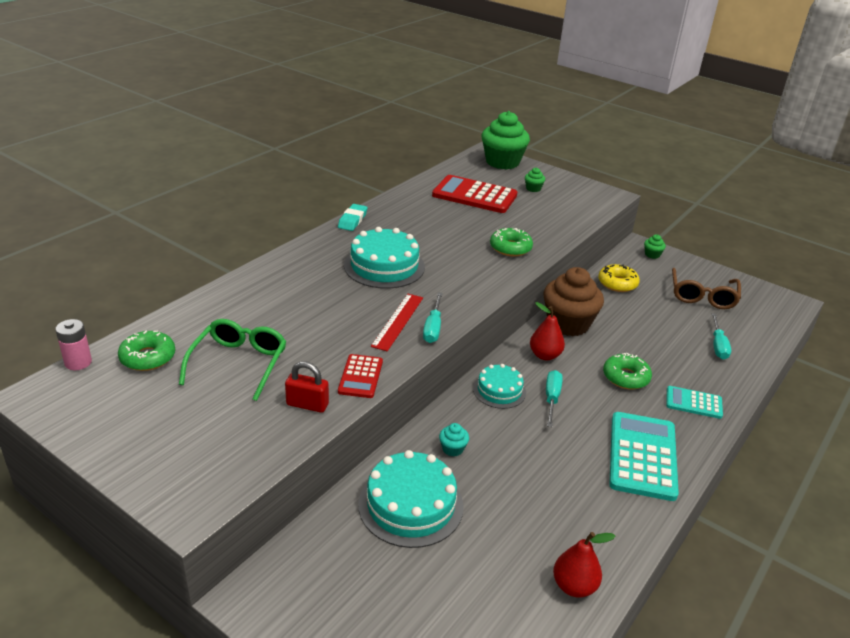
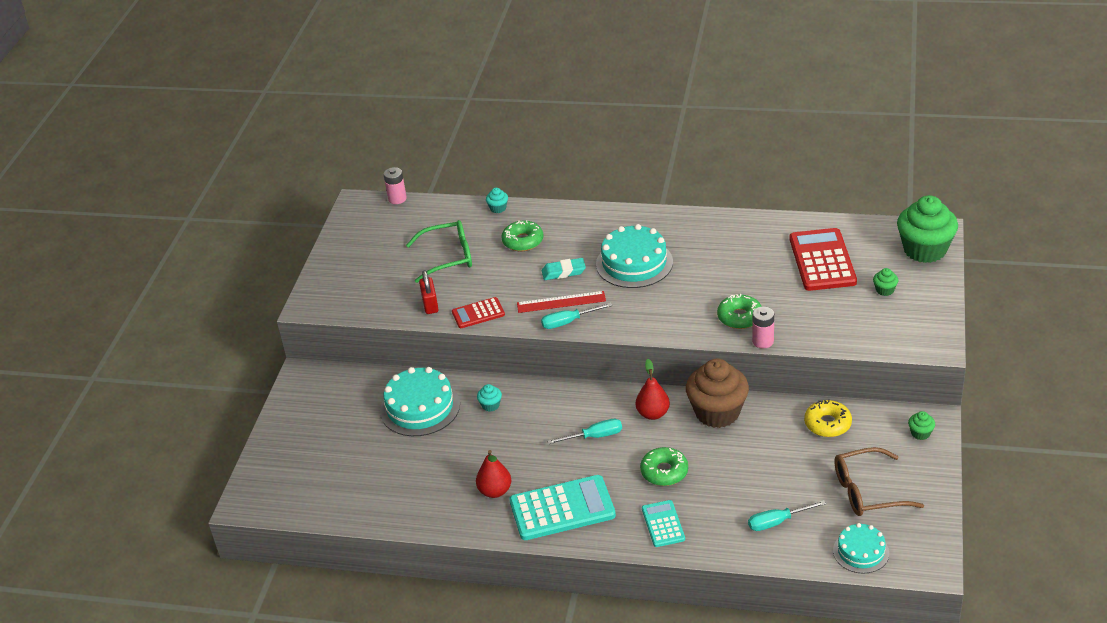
camera: 70 degrees right, 5 degrees up
(148, 357) = (424, 220): green donut -> green donut (523, 241)
(199, 305) = (498, 208): none -> turquoise cupcake
(352, 220) = (692, 216): turquoise eraser -> turquoise eraser (563, 272)
(499, 390) = (580, 404): turquoise cake -> turquoise cake (861, 551)
(550, 250) = (763, 341): none -> pink battery
(574, 586) = (399, 508): red pear -> red pear (495, 491)

